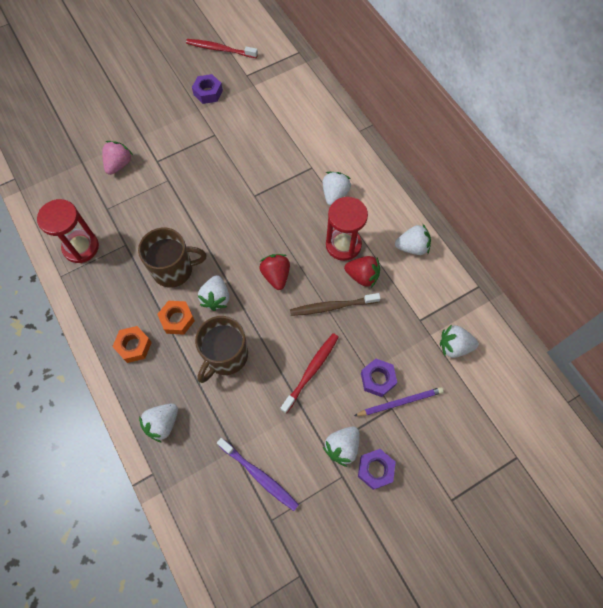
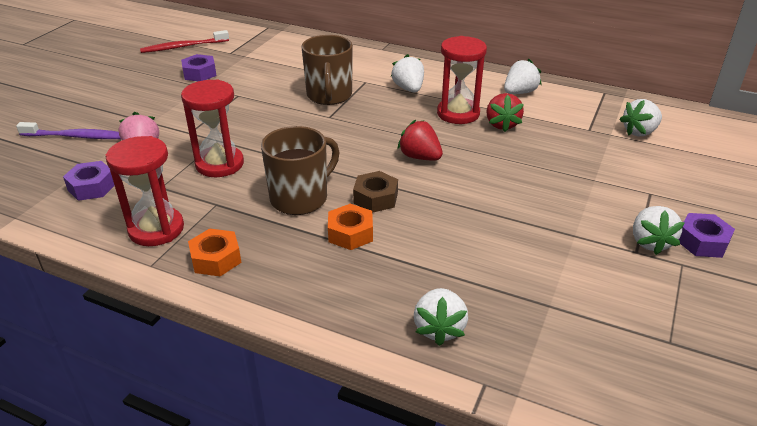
camera: 35 degrees left, 30 degrees down
(134, 346) = (321, 279): orange nut -> orange nut (216, 259)
(152, 206) = (219, 164): none -> red hourglass
(216, 298) = (376, 198): white strawberry -> brown nut
(225, 356) = (442, 235): brown mug -> brown mug (329, 96)
(259, 476) = (605, 311): purple toothbrush -> purple toothbrush (77, 137)
(311, 371) = (543, 204): red toothbrush -> none
(332, 306) = (502, 154): brown toothbrush -> none
(362, 276) = (502, 124): red strawberry -> red strawberry turned 105 degrees clockwise
(377, 379) = (610, 180): purple nut -> purple nut (92, 187)
(400, 402) = (651, 185): purple pencil -> none

